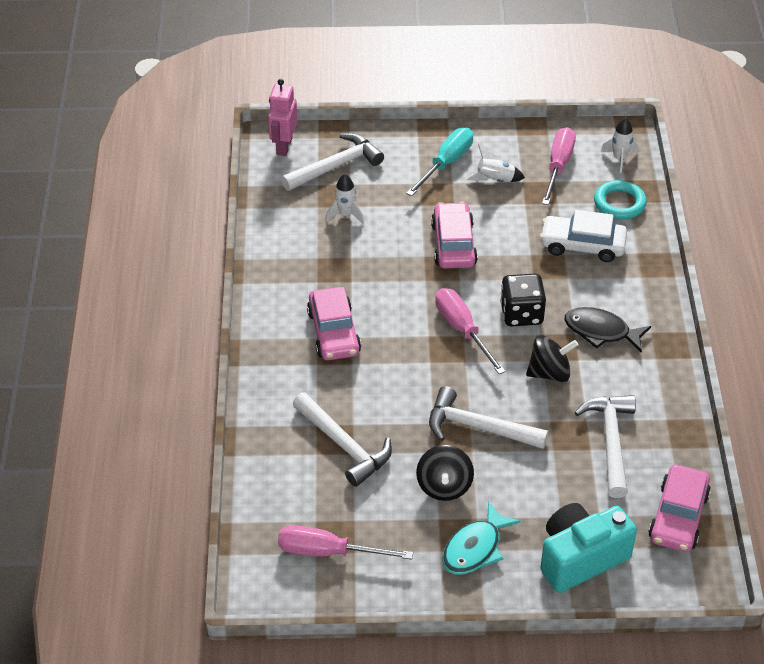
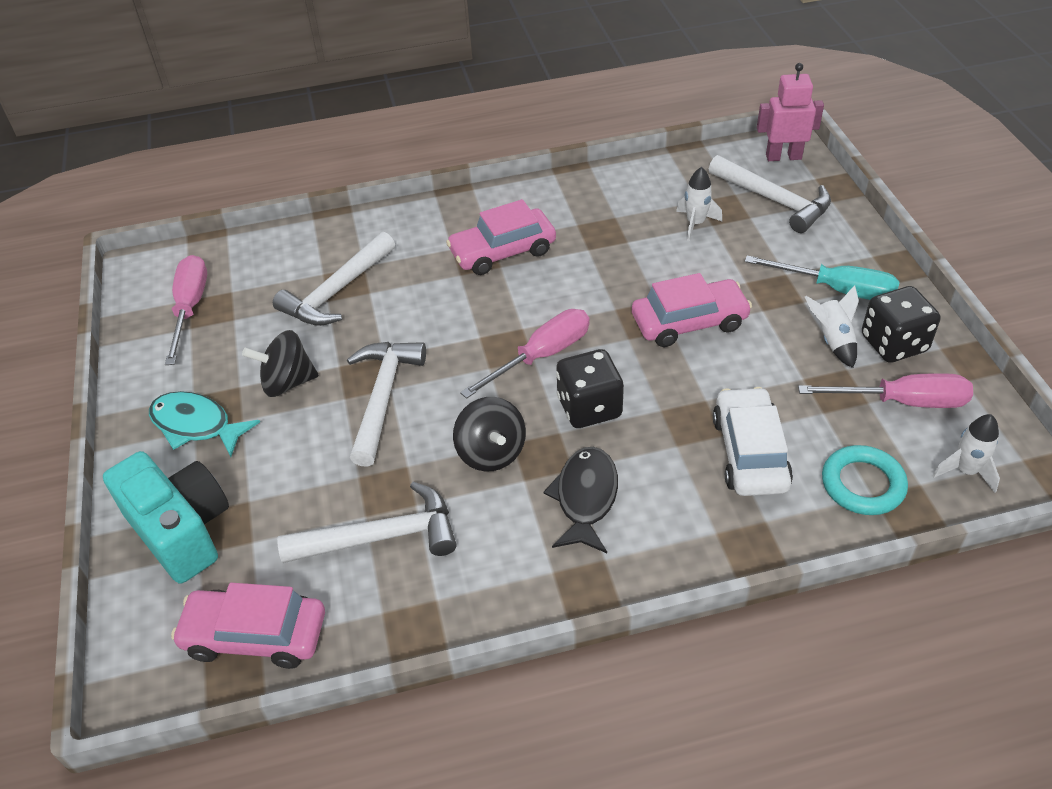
camera: 80 degrees right, 0 degrees up
(507, 153) = (893, 344): none -> black dice

